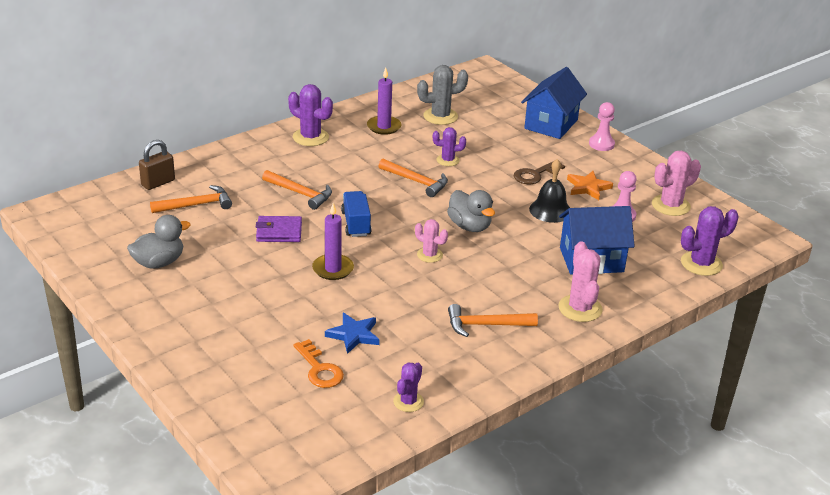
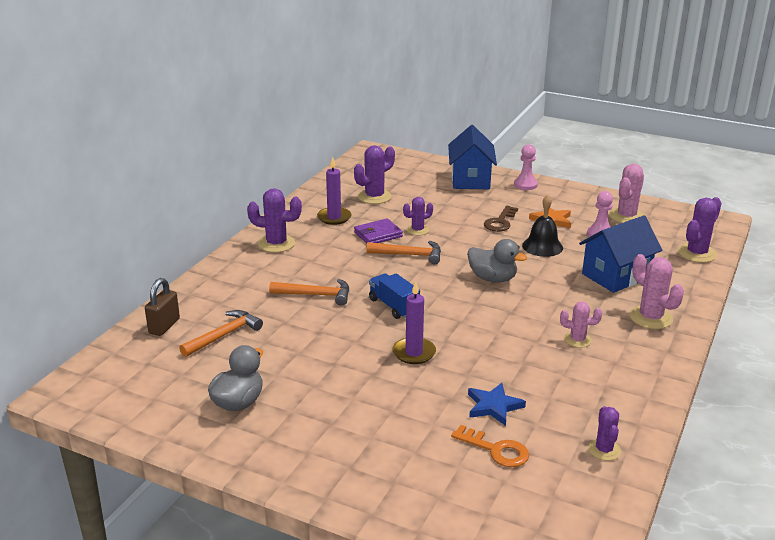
camera: 25 degrees left, 5 degrees down
(279, 232) = (330, 335): purple wallet -> purple wallet (378, 234)
(429, 255) = (485, 313): pink cactus -> pink cactus (577, 340)
(440, 116) = (374, 197): grey cactus -> purple cactus
(486, 325) = (594, 357): orange hammer -> none

